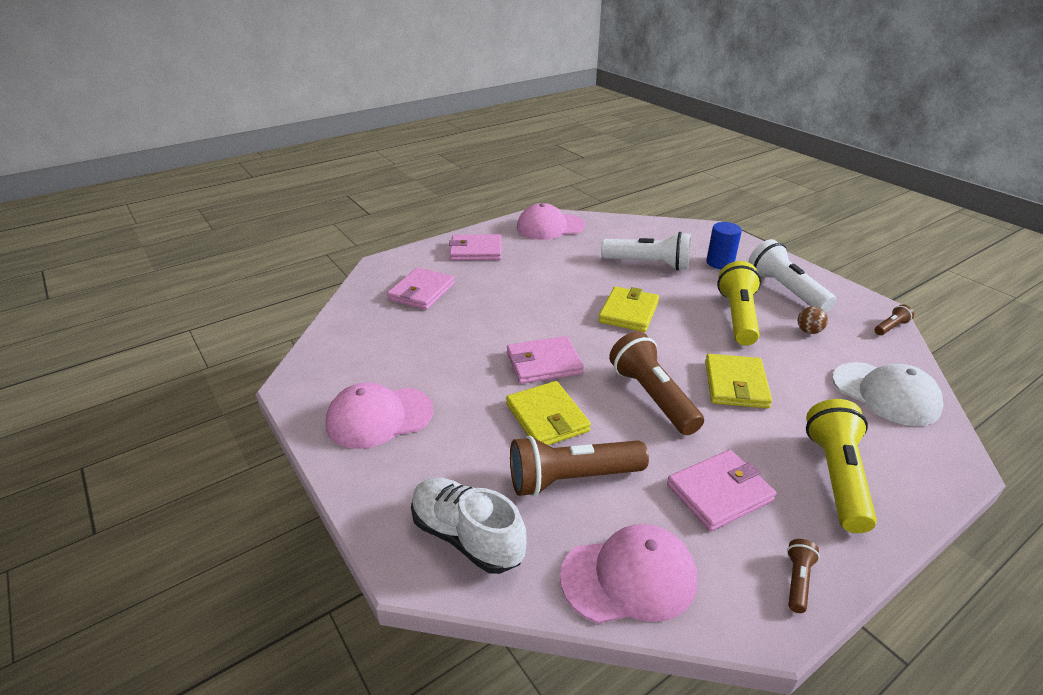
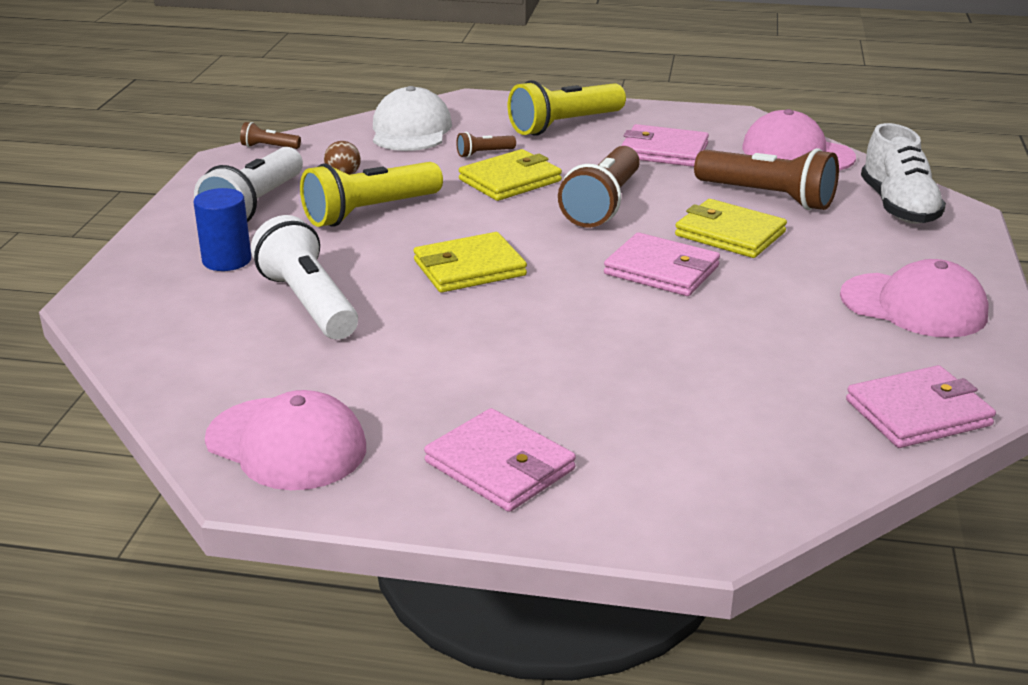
camera: 135 degrees left, 5 degrees down
(421, 292) = (699, 433): pink wallet -> pink wallet (918, 413)
(547, 417) = (730, 234): yellow wallet -> yellow wallet turned 75 degrees counterclockwise
(797, 580) = (689, 116): brown flashlight -> brown flashlight (484, 153)

